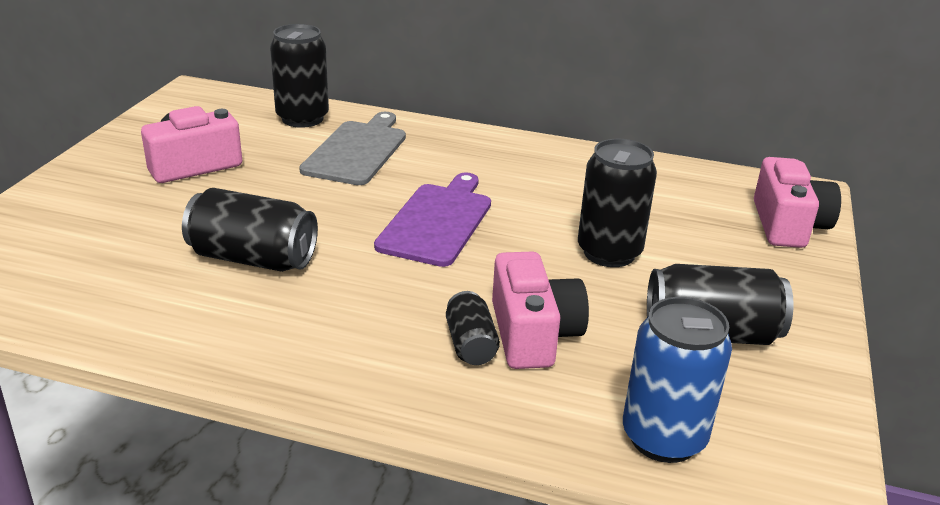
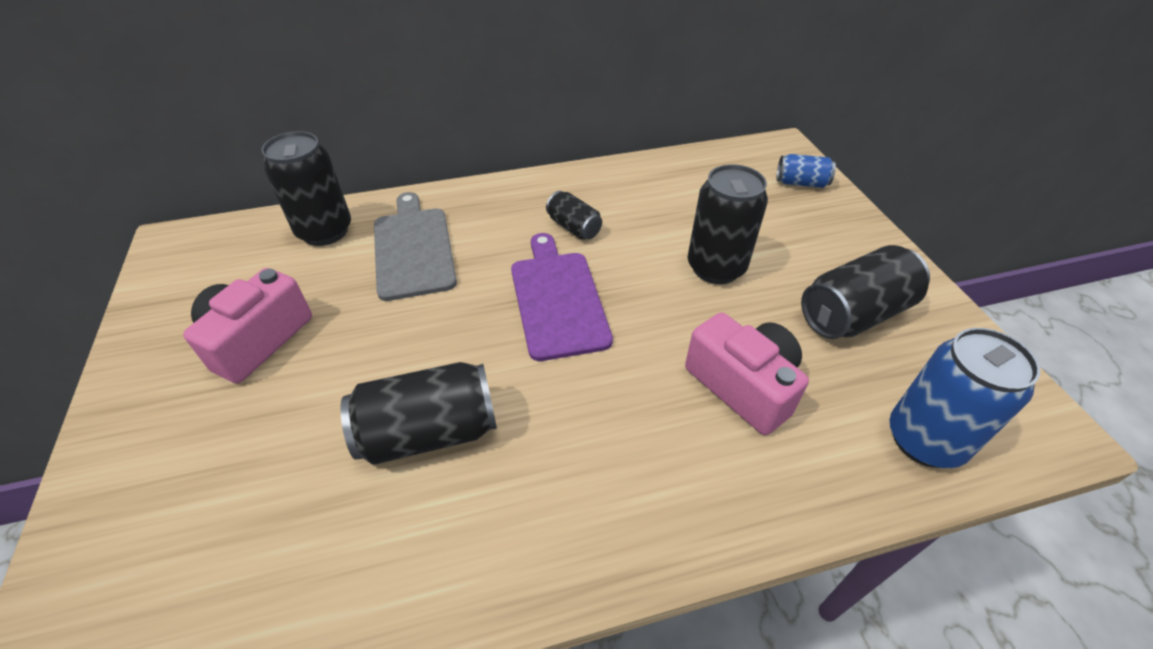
camera: 30 degrees left, 15 degrees up
(470, 344) = (709, 426): black can -> black can (574, 227)
(788, 225) = (801, 183): pink camera -> blue can

